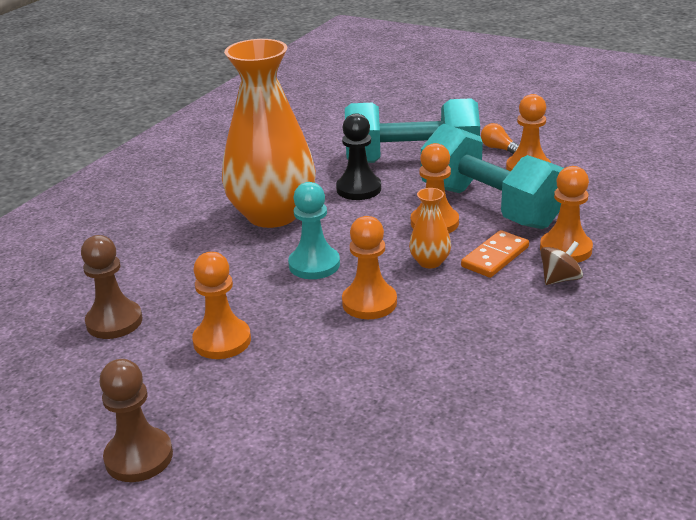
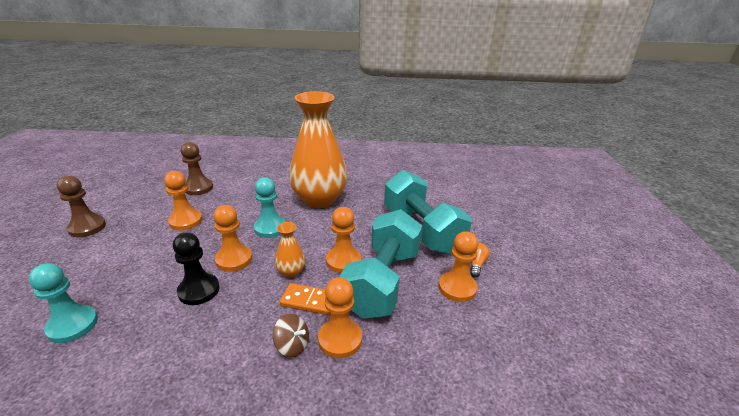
camera: 60 degrees right, 0 degrees up
(358, 189) = (368, 219): black pawn -> black pawn (199, 290)
(427, 451) = (73, 325): none -> turquoise pawn

